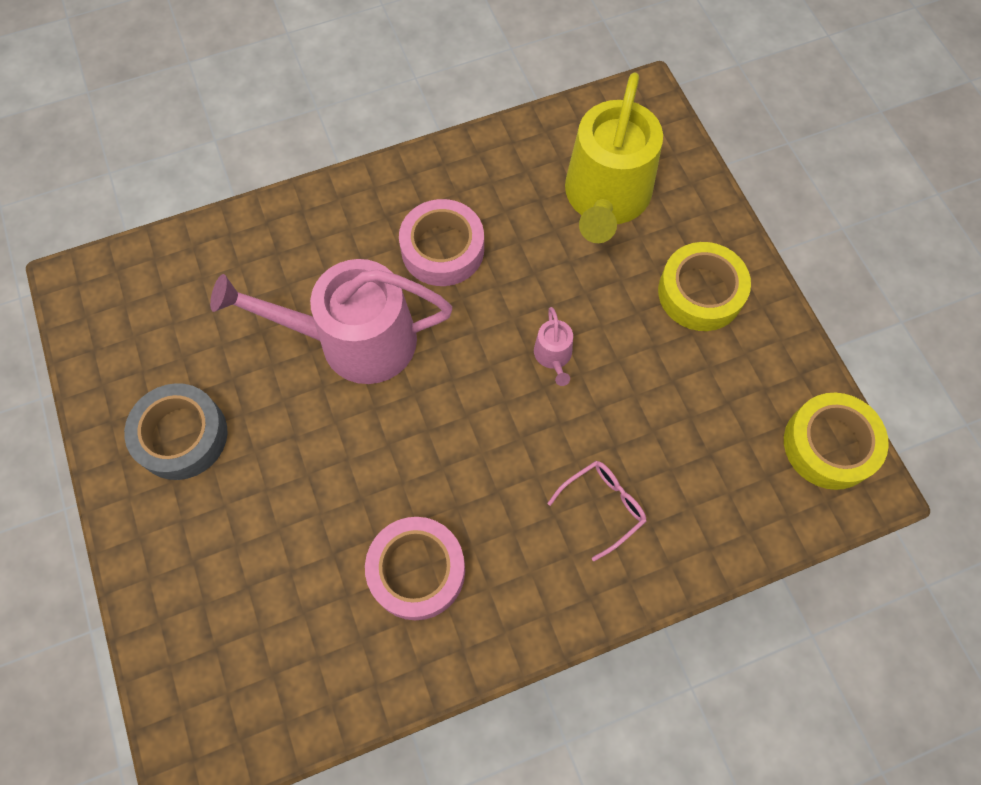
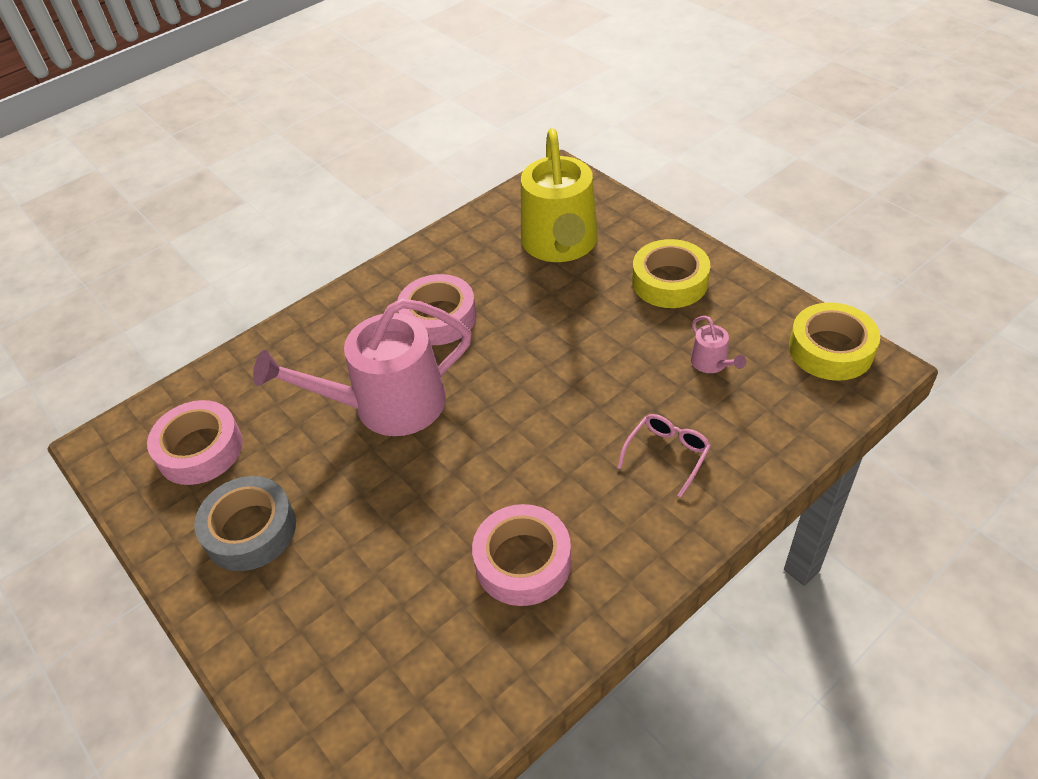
camera: 15 degrees left, 20 degrees down
(162, 325) = (200, 449): none -> pink tape
(553, 356) = (570, 361): pink watering can -> pink watering can (712, 363)

